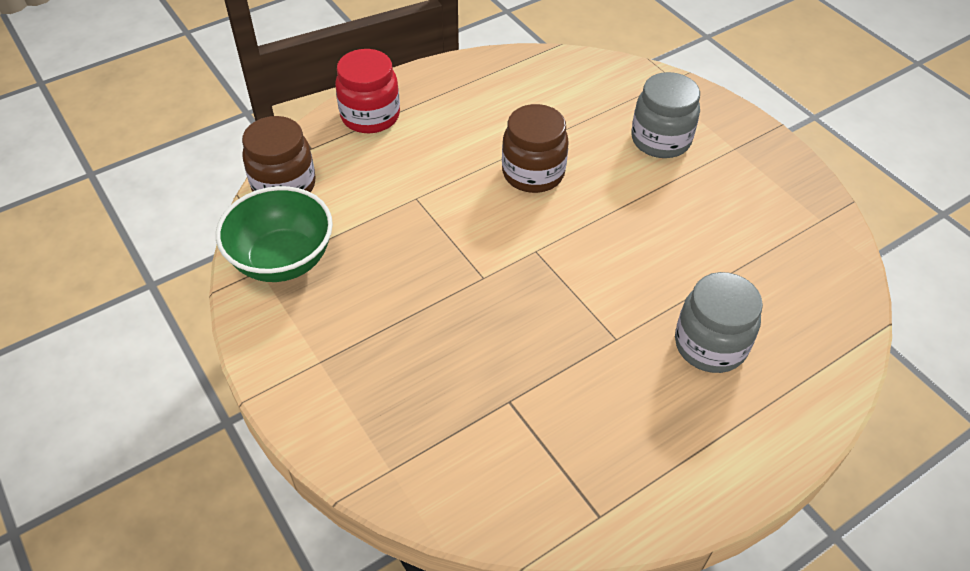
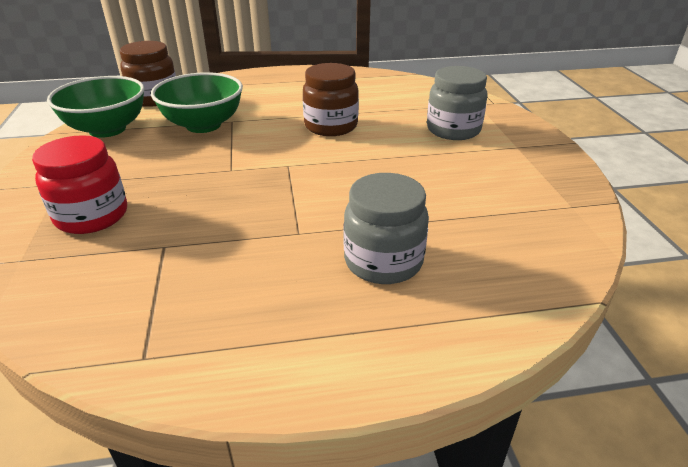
camera: 25 degrees right, 15 degrees down
(370, 116) = (247, 81): red jar -> red jar (92, 216)
(390, 216) = (203, 125): none -> green bowl

